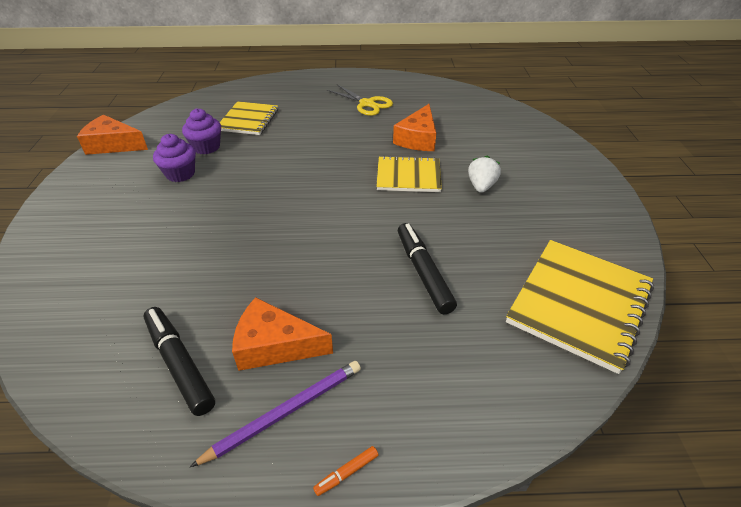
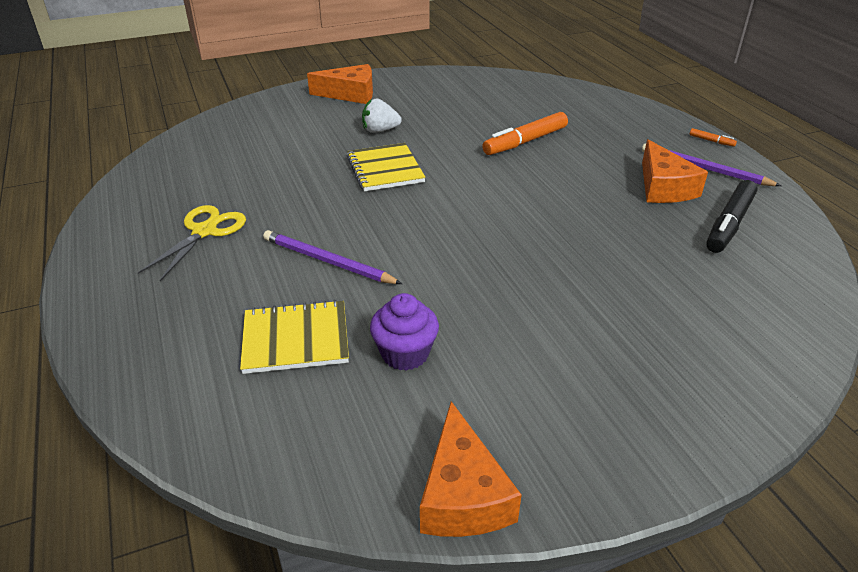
camera: 110 degrees left, 5 degrees down
(180, 174) = (491, 349): purple cupcake -> none
(306, 136) = (327, 261): none -> purple pencil
(418, 139) = (298, 176): orange cheese -> orange cheese (350, 94)
(423, 272) = (525, 141): black marker -> orange marker
(579, 304) = (505, 87): yellow notebook -> none

